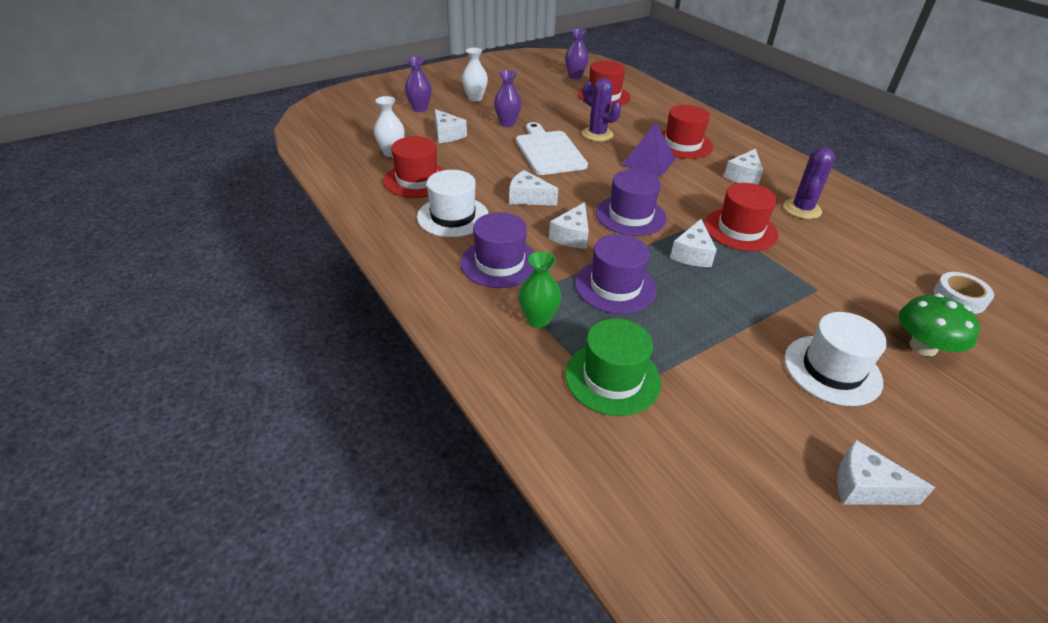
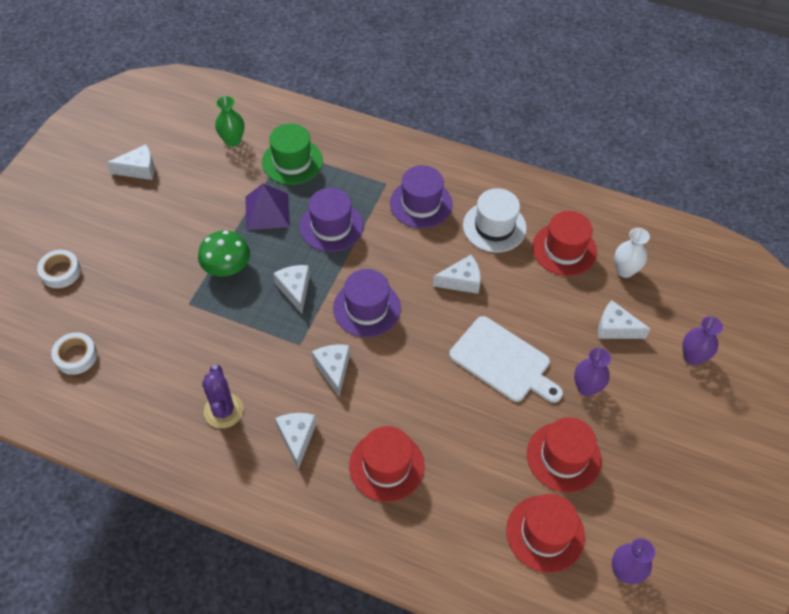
camera: 145 degrees right, 15 degrees up
(475, 98) = (669, 419): white vase -> none
(538, 320) = (360, 175): green vase -> green vase (232, 141)
(572, 236) = (394, 257): white cheese -> white cheese (333, 369)
(597, 134) = (484, 427): purple cactus -> none
(648, 162) = (401, 404): purple pyramid -> purple pyramid (267, 211)
(740, 230) = (269, 343): red hat -> red hat (563, 457)
(832, 370) = (166, 233): white hat -> none
(923, 347) = (107, 285): green mushroom -> green mushroom (227, 267)
(994, 389) = (61, 272): none -> white tape

